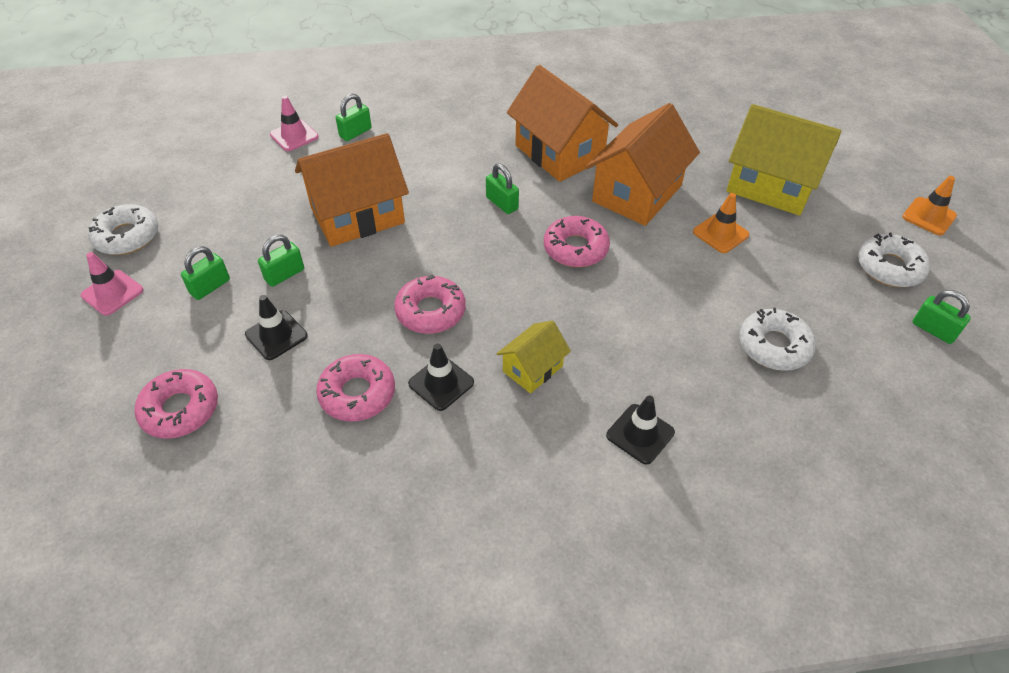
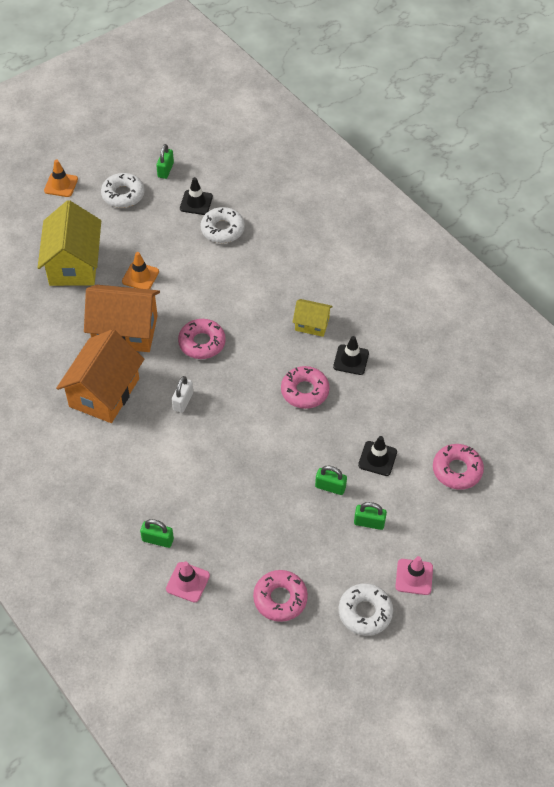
camera: 120 degrees left, 5 degrees up
(357, 216) = (250, 479): orange house -> none
(357, 393) = (385, 394): pink donut -> pink donut (280, 598)
(502, 203) = (183, 401): green padlock -> white padlock
(640, 434) = (321, 265): black traffic cone -> black traffic cone (196, 202)

